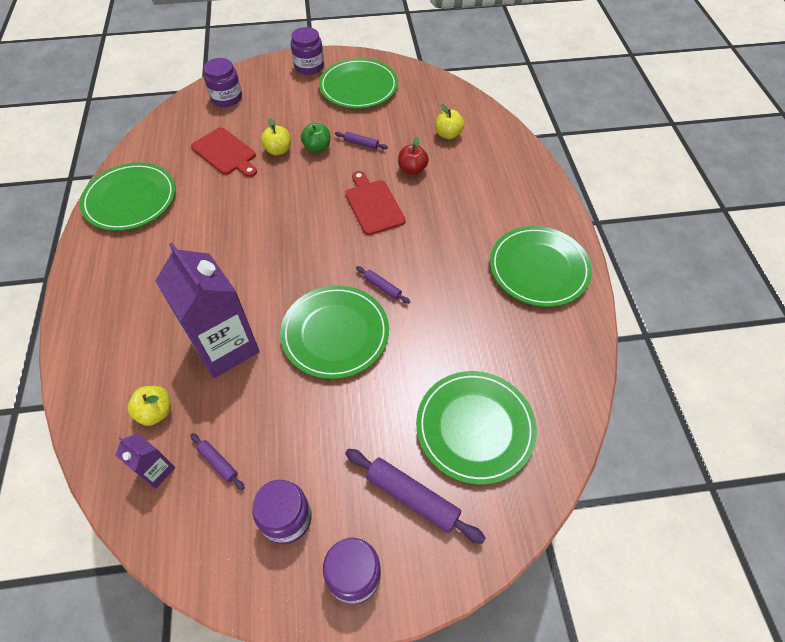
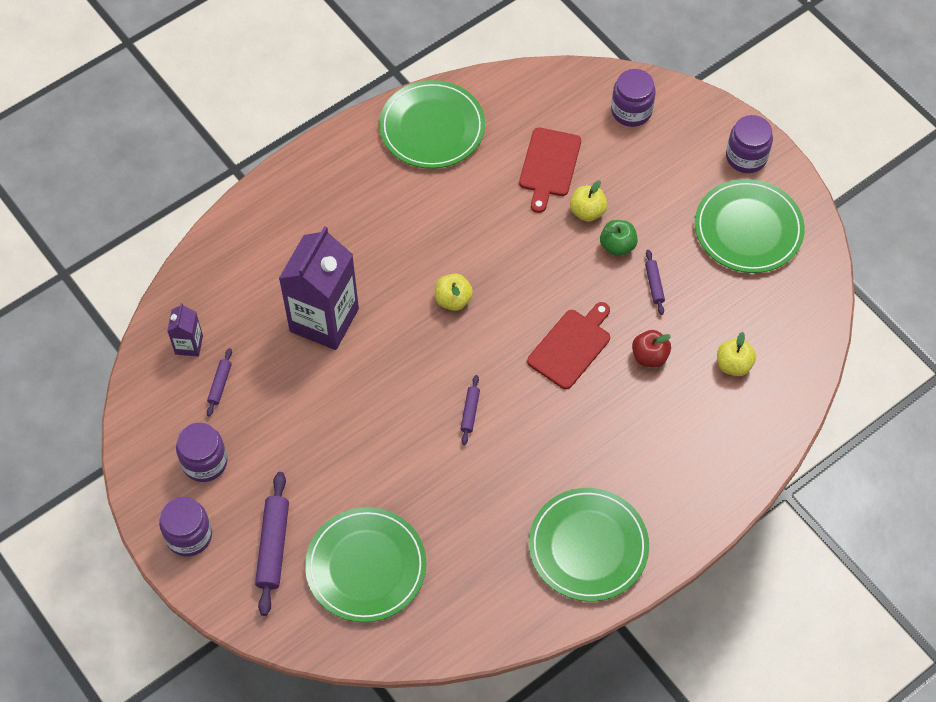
camera: 60 degrees right, 5 degrees up
(156, 412) = (235, 309): yellow apple -> yellow apple (453, 300)
(335, 333) = (392, 400): green plate -> none

